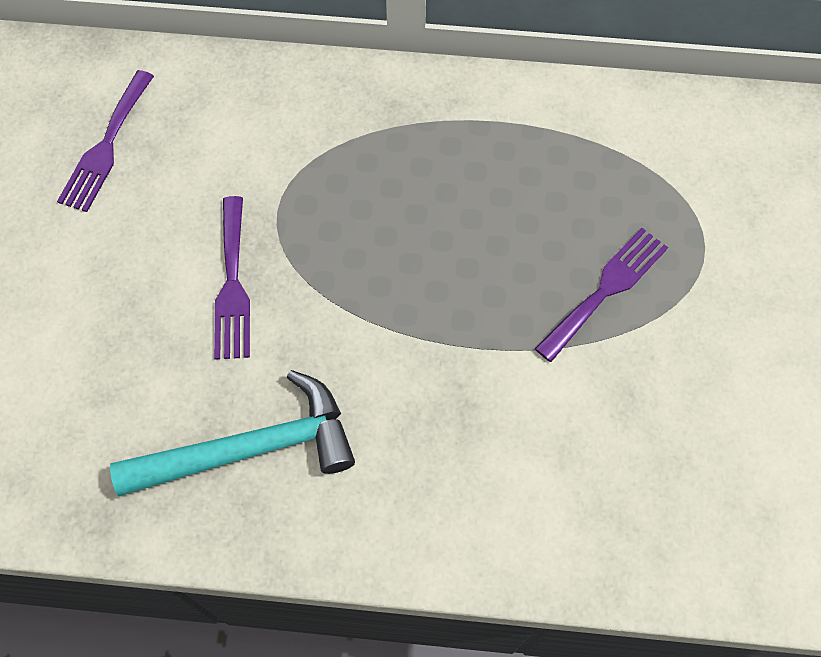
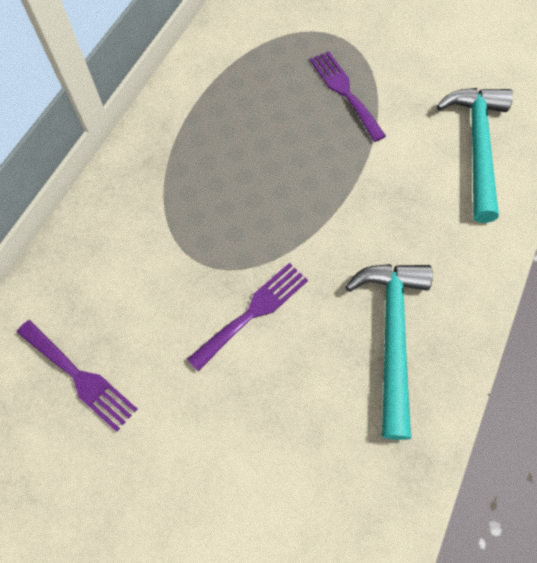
camera: 70 degrees left, 0 degrees up
(232, 285) = (253, 312): purple fork -> purple fork turned 60 degrees counterclockwise
(587, 491) = (476, 147): none -> turquoise hammer

